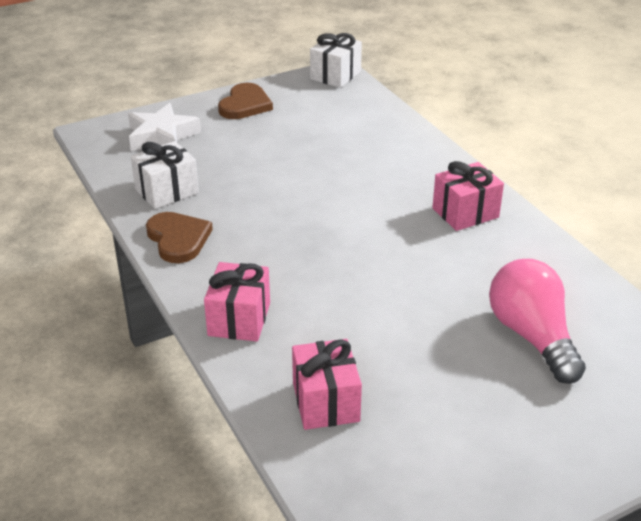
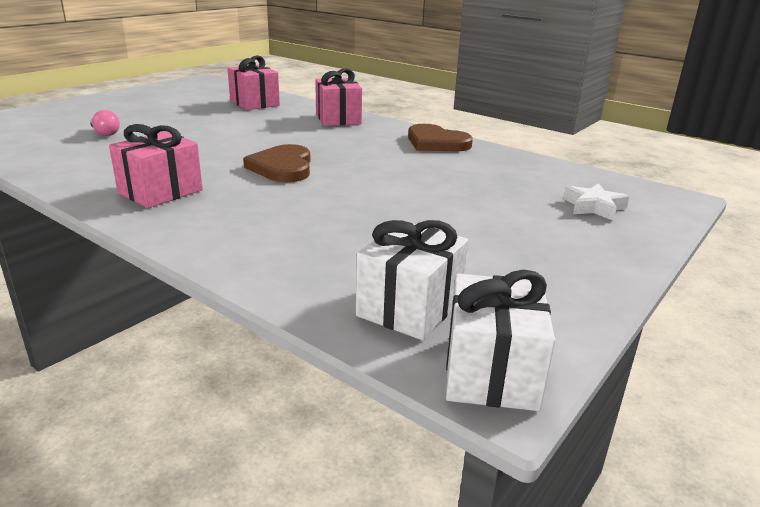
camera: 155 degrees right, 10 degrees down
(162, 136) = (594, 207): white star -> white star, size x0.61
(167, 191) = (497, 166): white gift -> white gift (410, 307)
(245, 105) = (565, 266): brown heart -> brown heart (282, 167)
(532, 336) = (105, 133): pink light bulb -> pink light bulb, size x0.42

